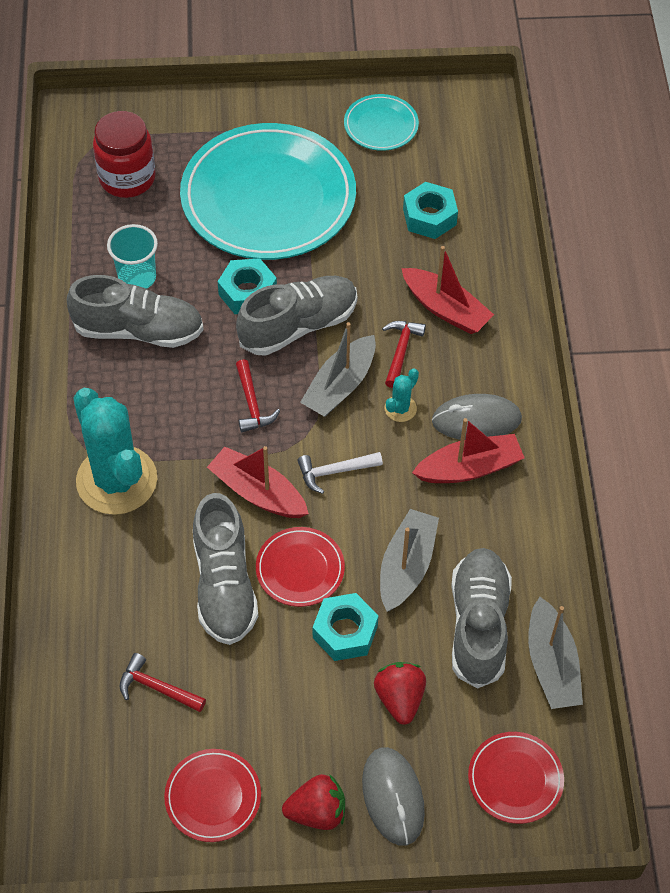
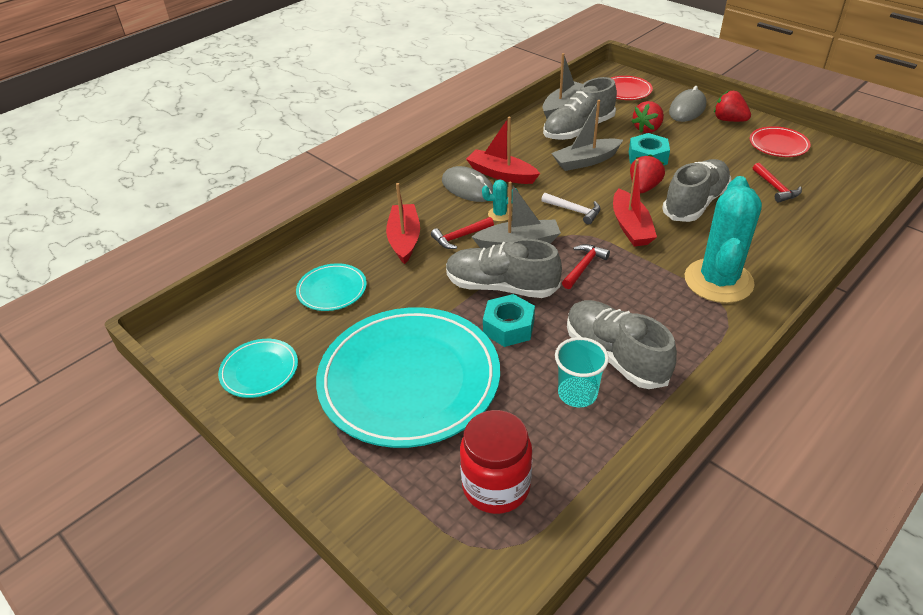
camera: 130 degrees left, 15 degrees down
(300, 569) = (644, 187): red plate -> red strawberry
(429, 217) = (332, 290): turquoise nut -> turquoise plate

